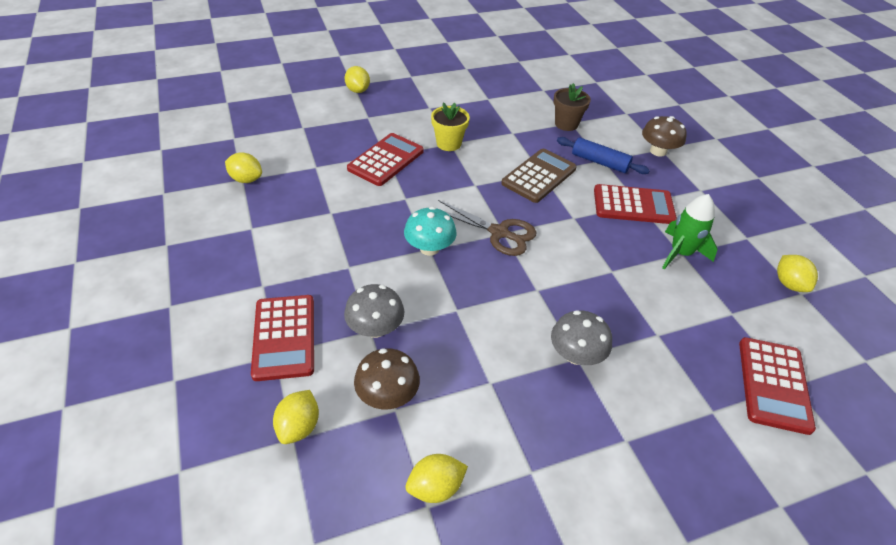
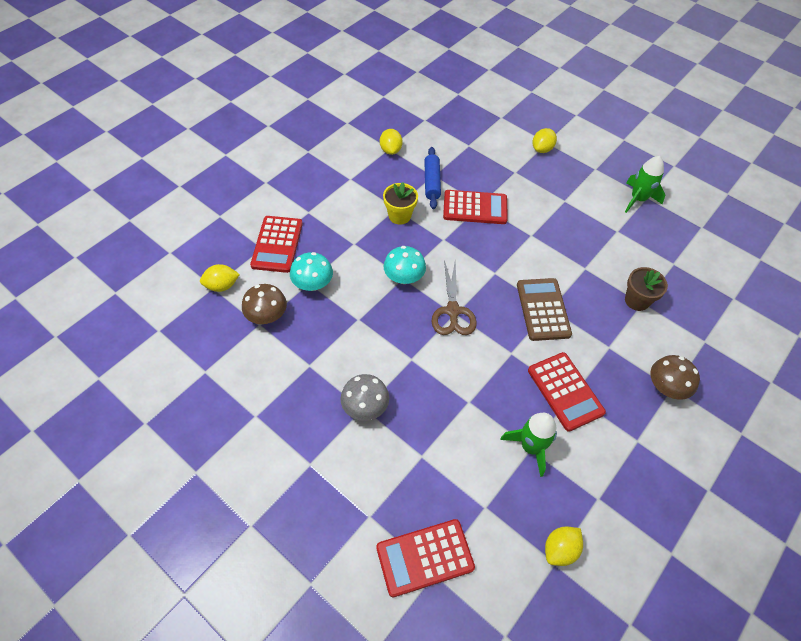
camera: 60 degrees right, 10 degrees up
(284, 337) = (277, 244): red calculator -> red calculator turned 45 degrees counterclockwise
(375, 328) = (313, 284): grey mushroom -> turquoise mushroom
(435, 487) = (218, 370): yellow lemon -> none
(448, 143) = (529, 234): yellow flower pot -> yellow flower pot (399, 216)
(464, 73) = (638, 199): none -> green rocket
(539, 176) = (543, 309): brown calculator -> brown calculator turned 105 degrees counterclockwise
(599, 162) = (603, 346): blue rolling pin -> blue rolling pin (432, 182)

